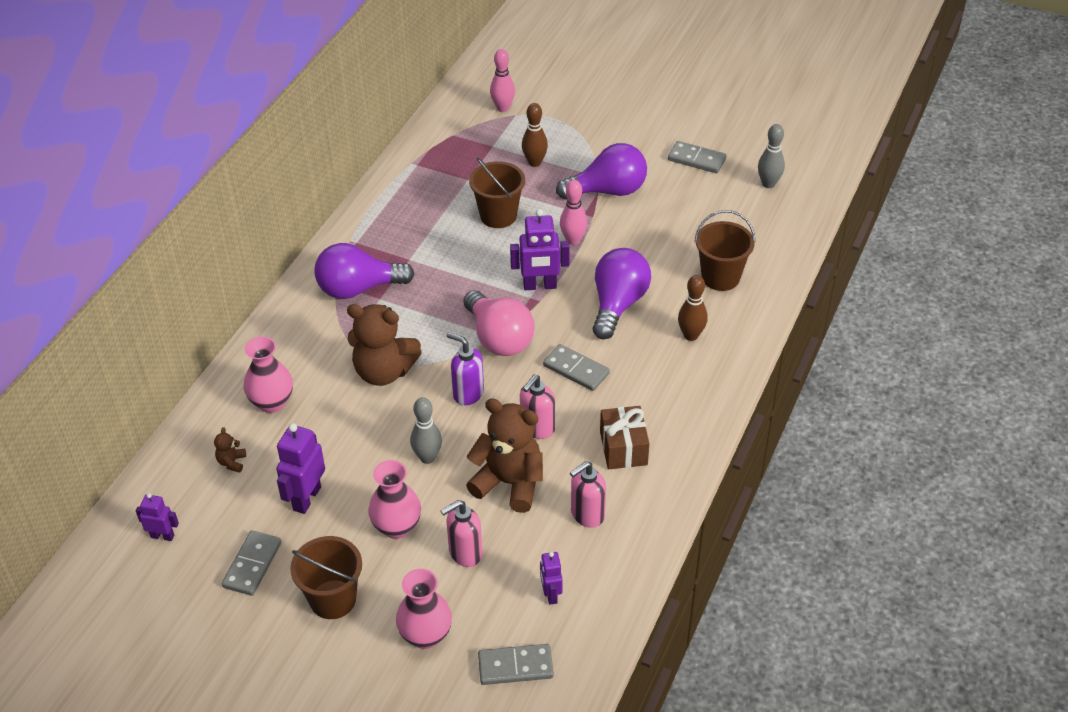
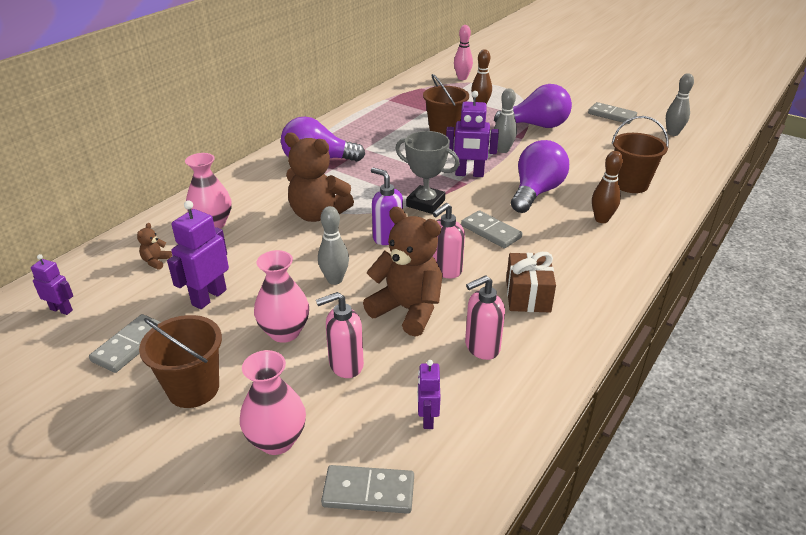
camera: 10 degrees right, 10 degrees down
(499, 338) = (425, 203): pink light bulb -> grey trophy
(573, 240) = (503, 150): pink bowling pin -> grey bowling pin

